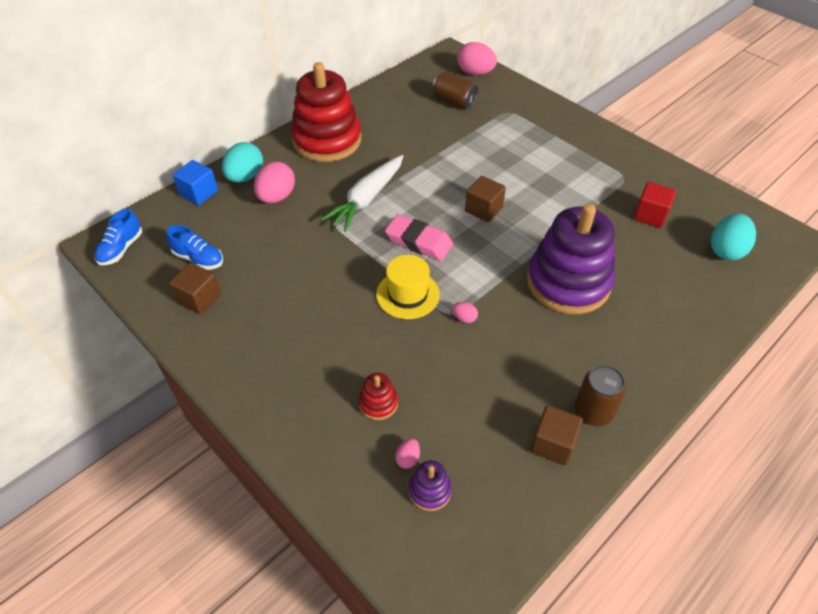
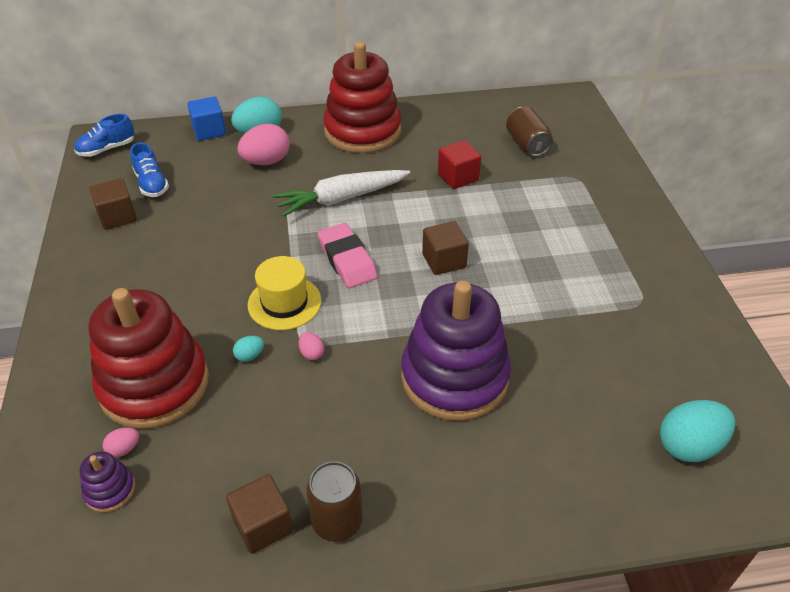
camera: 35 degrees right, 5 degrees down
(378, 403) = (154, 384): red stacking toy -> red stacking toy, size x2.44
(424, 344) = (250, 356): none -> turquoise egg
(475, 73) = (580, 125): pink egg -> none
(650, 215) = (630, 357): red cube -> red cube (458, 177)

